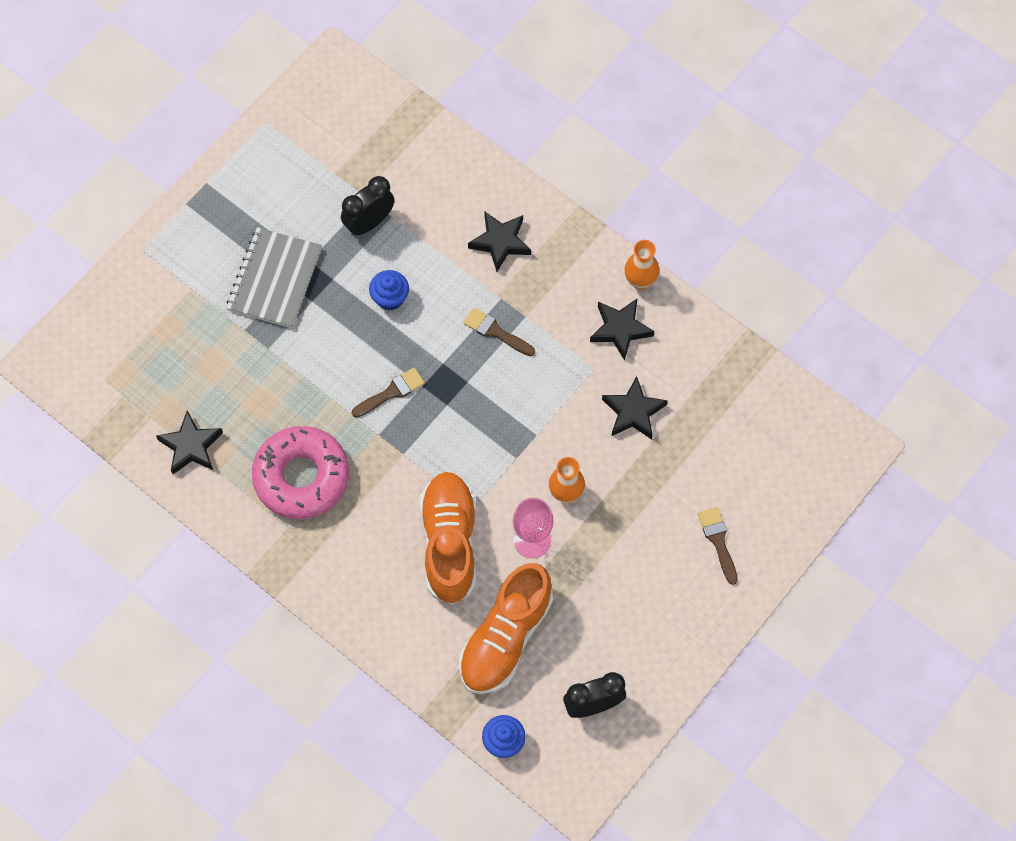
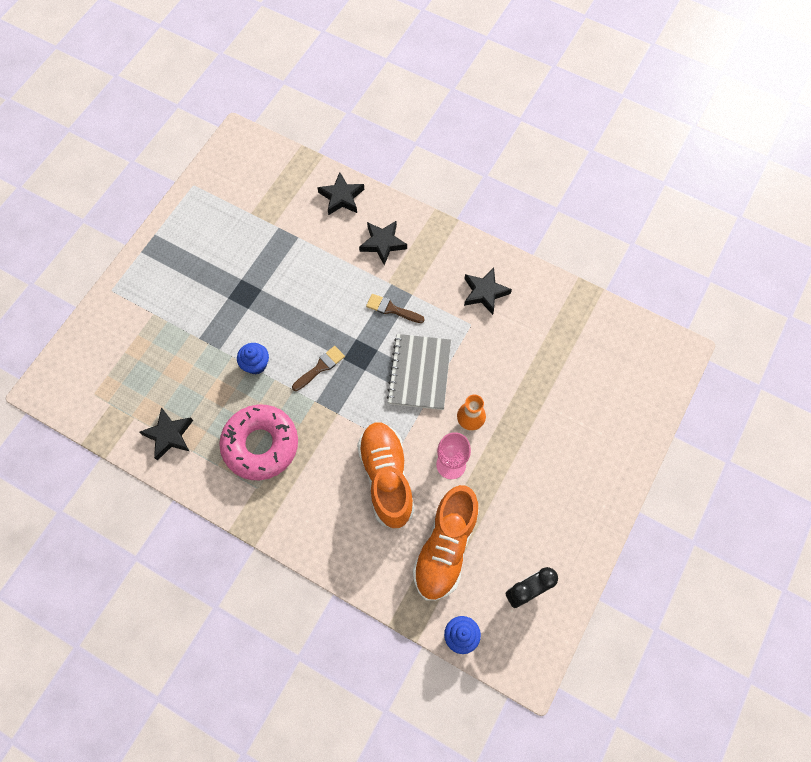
camera: 10 degrees left, 0 degrees up
(274, 279) = (217, 297): grey notebook -> grey notebook (419, 372)
(369, 222) = (282, 244): black clock -> none
(390, 298) = (307, 296): blue cupcake -> blue cupcake (256, 364)
(633, 412) = (508, 352): black star -> black star (341, 197)
(640, 280) = (492, 255): orange vase -> none
(718, 541) = (594, 440): brown brush -> none

